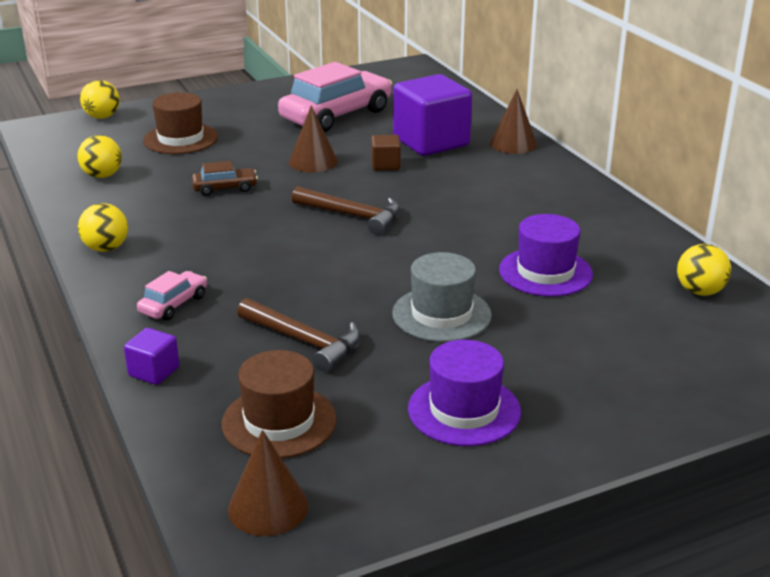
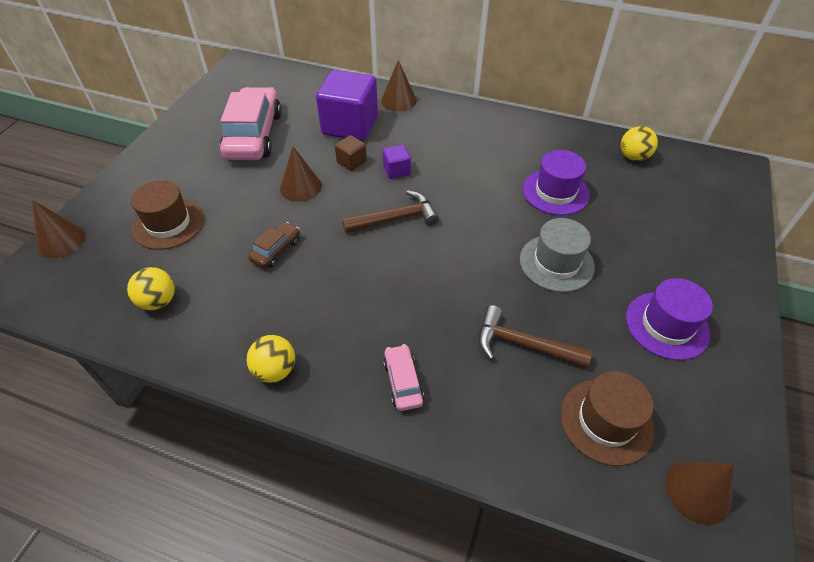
camera: 45 degrees left, 20 degrees up
(102, 117) = (61, 241): yellow ball -> brown cone
(154, 371) = (481, 451): purple cube -> purple cube (396, 170)
(304, 341) = (523, 345): brown hammer -> brown hammer turned 150 degrees counterclockwise

